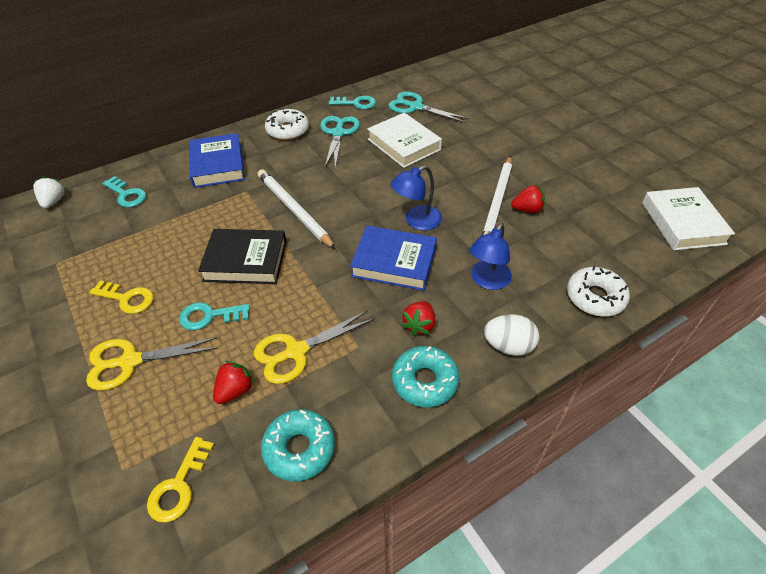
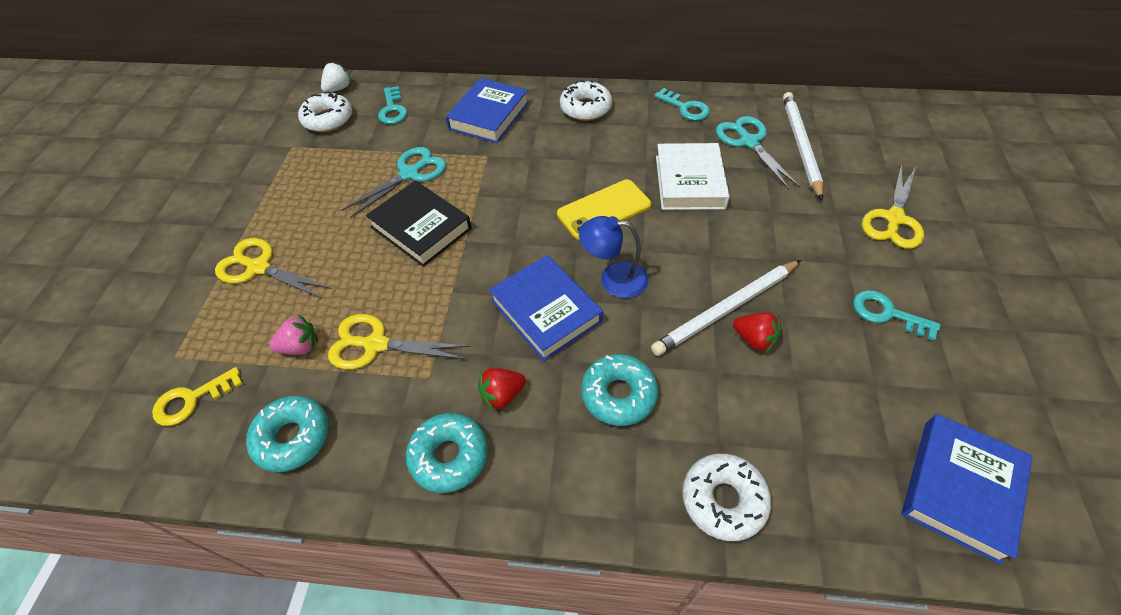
camera: 40 degrees right, 5 degrees up
(70, 227) = (328, 119): none -> white donut
(127, 298) = (307, 209): yellow key -> none
(209, 316) = (346, 264): turquoise key -> turquoise key (887, 313)
(235, 390) = (300, 347): red strawberry -> pink strawberry
(294, 210) = (509, 199): white pencil -> white pencil (800, 145)
(338, 133) = (632, 135): turquoise scissors -> turquoise scissors (410, 174)
(367, 185) = (604, 209): none -> yellow phone
(487, 281) = (618, 394): blue lamp -> turquoise donut
(508, 346) = (565, 482): white egg -> none
(532, 113) = (894, 219): none -> yellow scissors
(682, 223) = (960, 488): white book -> blue book

